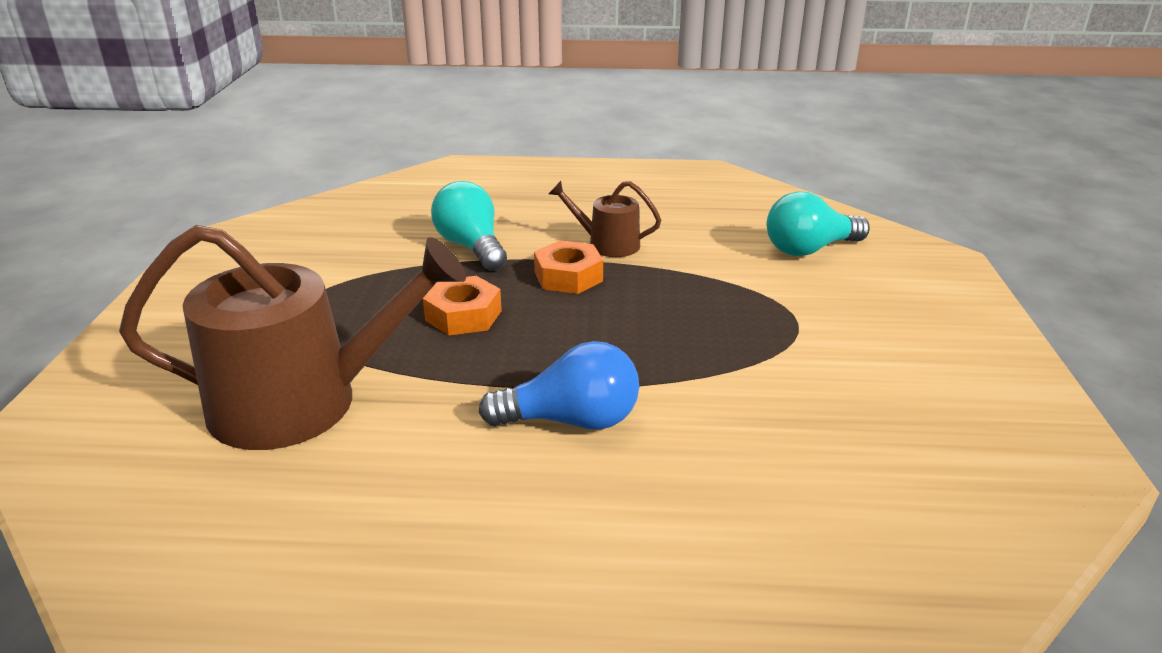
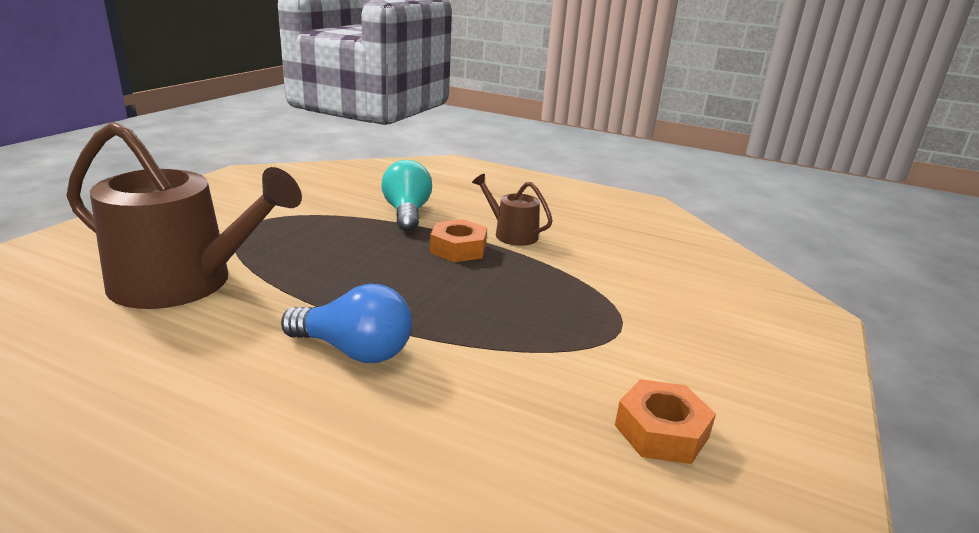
camera: 20 degrees right, 5 degrees down
(463, 315) = (353, 256): orange nut -> orange nut (661, 431)
(809, 249) = (683, 276): turquoise light bulb -> none

